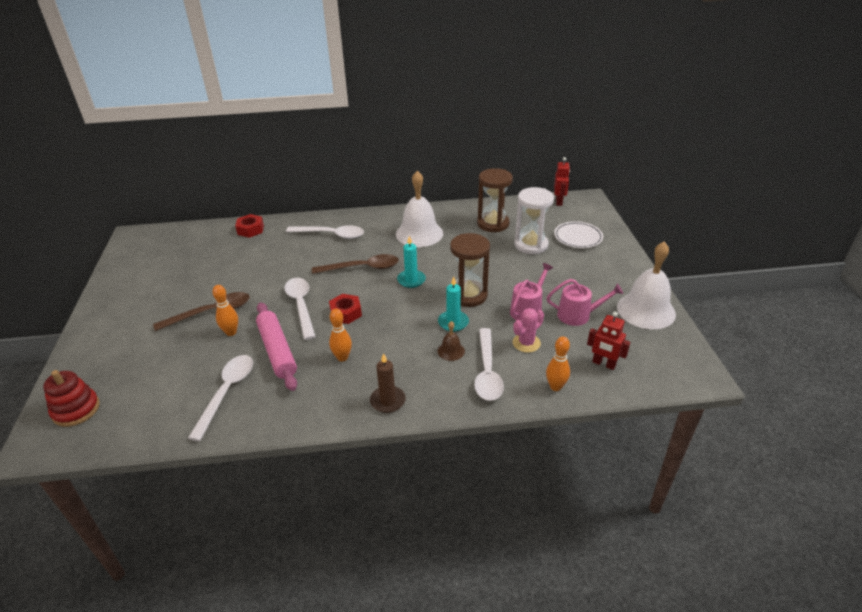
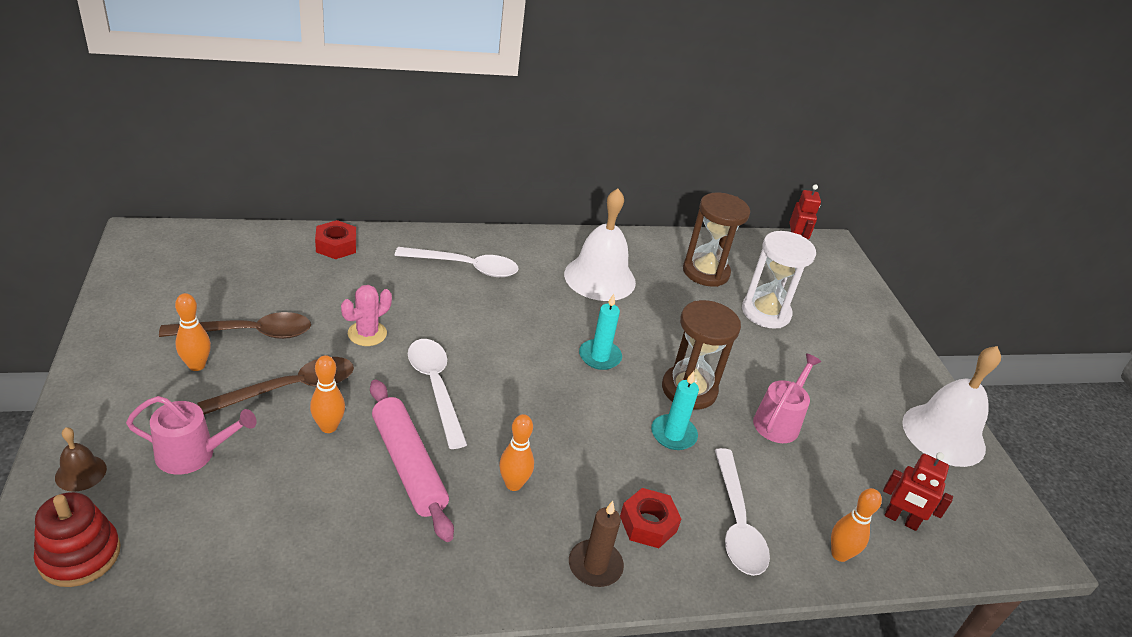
camera: 10 degrees left, 0 degrees up
(156, 304) = (197, 365): none -> orange bowling pin
(227, 392) = (336, 536): white spoon -> none
(346, 313) = (507, 406): red nut -> red nut (648, 524)
(362, 268) = (522, 329): brown spoon -> brown spoon (248, 333)
(451, 351) = (677, 483): brown bell -> brown bell (81, 473)
(526, 343) = (785, 477): pink cactus -> pink cactus (367, 334)
(578, 237) = (830, 306): white plate -> none
(578, 315) = (851, 435): pink watering can -> pink watering can (192, 454)

